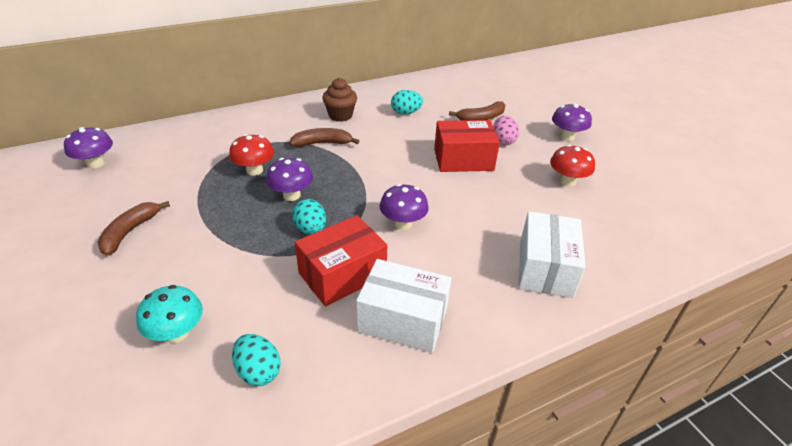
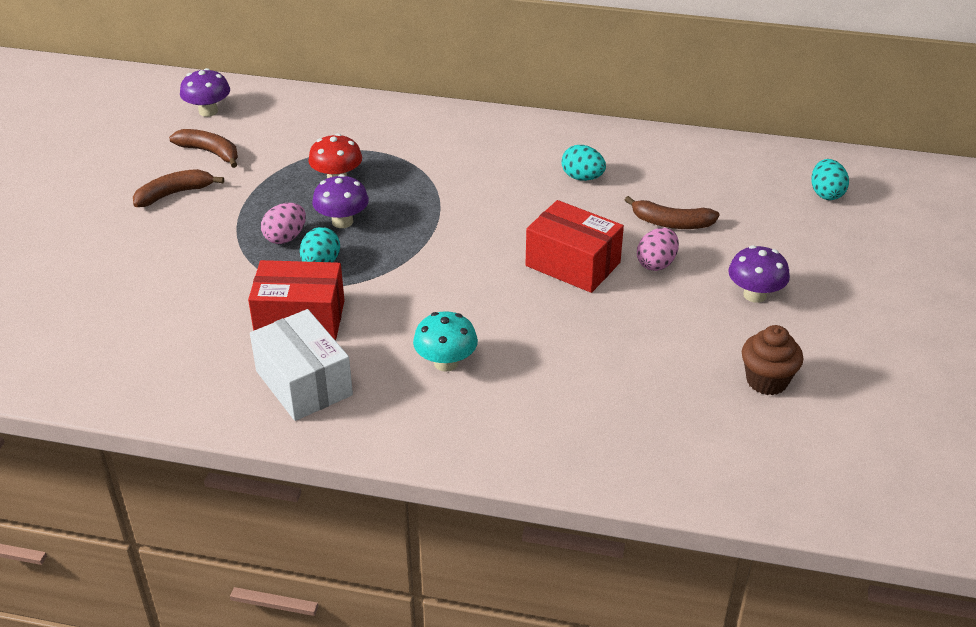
camera: 40 degrees right, 0 degrees up
(177, 333) = (128, 297): turquoise mushroom -> turquoise mushroom (446, 363)
(258, 371) = (153, 358): turquoise egg -> turquoise egg (826, 194)
(262, 223) = (285, 238): none -> pink egg
(322, 143) = (439, 177): brown banana -> brown banana (210, 152)
(340, 115) = (499, 151): brown cupcake -> brown cupcake (767, 381)
(403, 223) = (413, 301): purple mushroom -> none
(545, 268) = (497, 415): white box -> none
(567, 181) = (665, 346): red mushroom -> none

